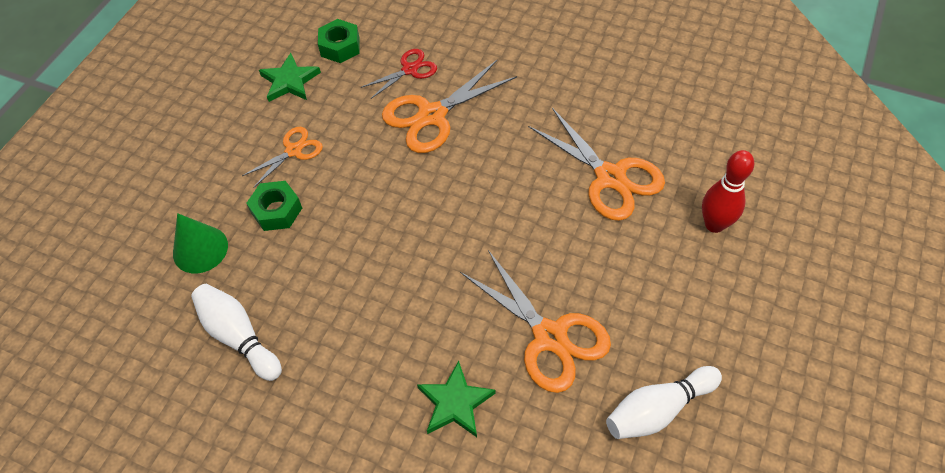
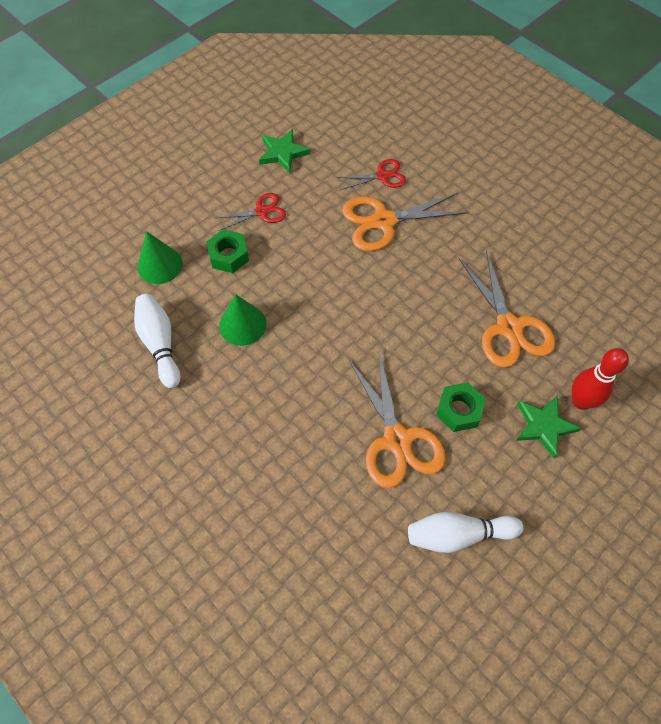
camera: 20 degrees right, 5 degrees up
(293, 151) = (262, 211): orange scissors -> red scissors
(326, 279) = (242, 324): none -> green cone
(340, 47) = (335, 137): green nut -> green nut (459, 410)
(455, 403) = (299, 461): green star -> green star (543, 426)

